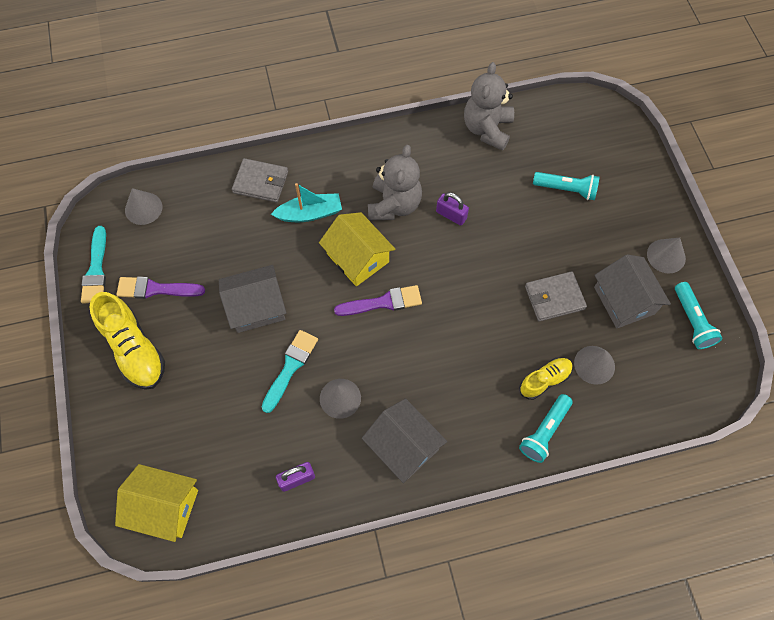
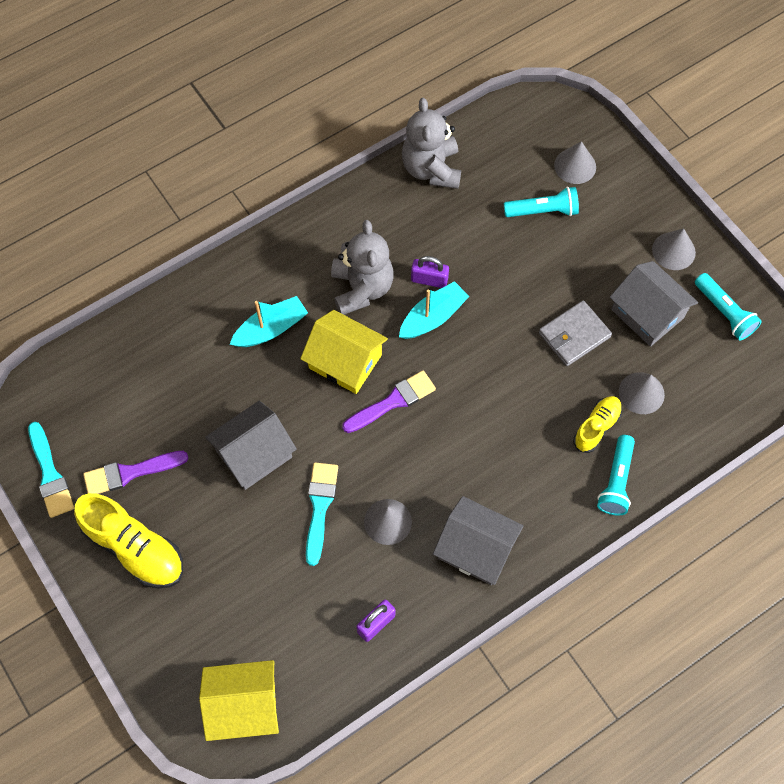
camera: 20 degrees left, 0 degrees up
(143, 208) = (75, 385): grey cone -> grey cone (575, 166)
(261, 182) = (199, 311): grey wallet -> none
(442, 245) = (433, 317): none -> turquoise boat

